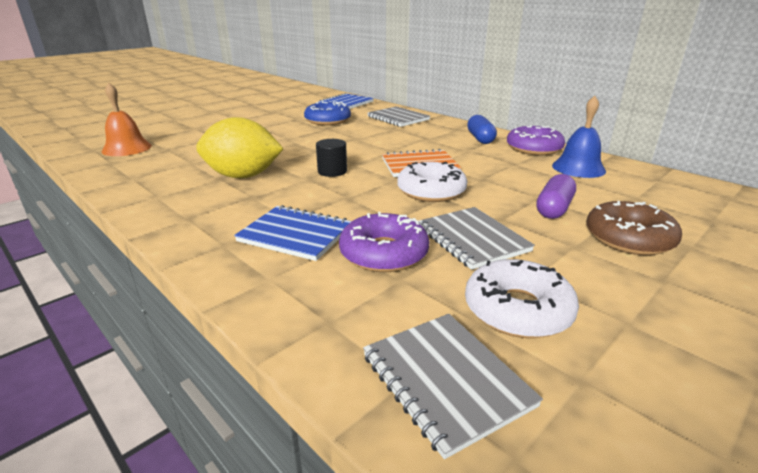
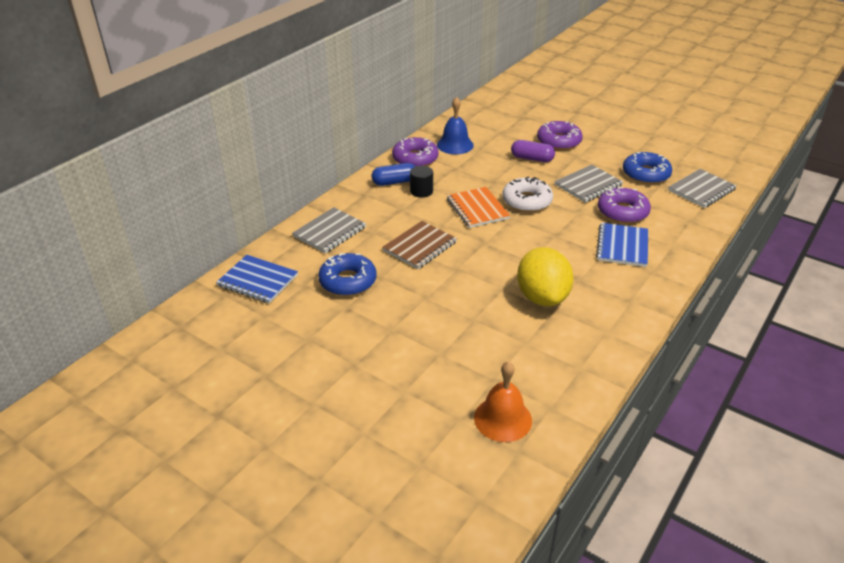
camera: 100 degrees left, 10 degrees up
(332, 171) = (509, 250): black cylinder -> black cylinder (421, 191)
(361, 141) = (420, 246): none -> brown notebook
(517, 310) = (646, 174): white donut -> blue donut
(628, 238) = (559, 141): brown donut -> purple donut

